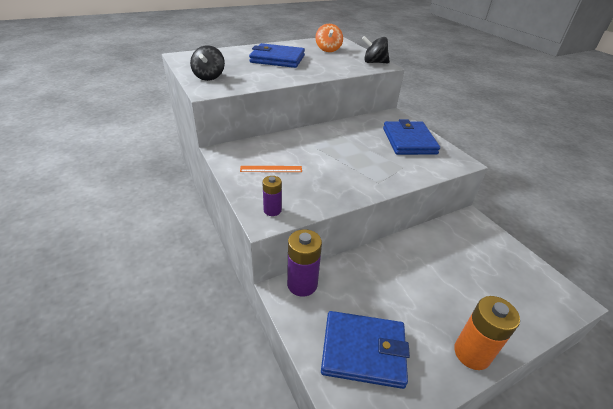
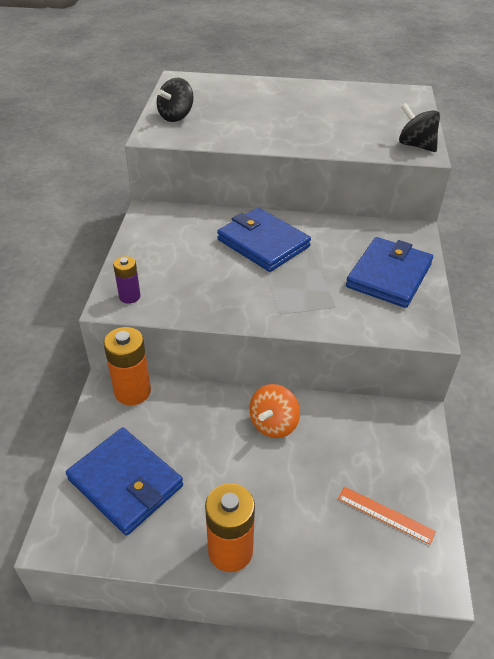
camera: 35 degrees right, 5 degrees up
(271, 169) = (177, 250): orange ruler -> orange ruler (385, 515)
(277, 59) = (286, 109): blue wallet -> blue wallet (263, 243)
(302, 284) = (132, 391): purple battery -> orange battery
(328, 50) = (375, 108): orange spinning top -> orange spinning top (273, 424)

